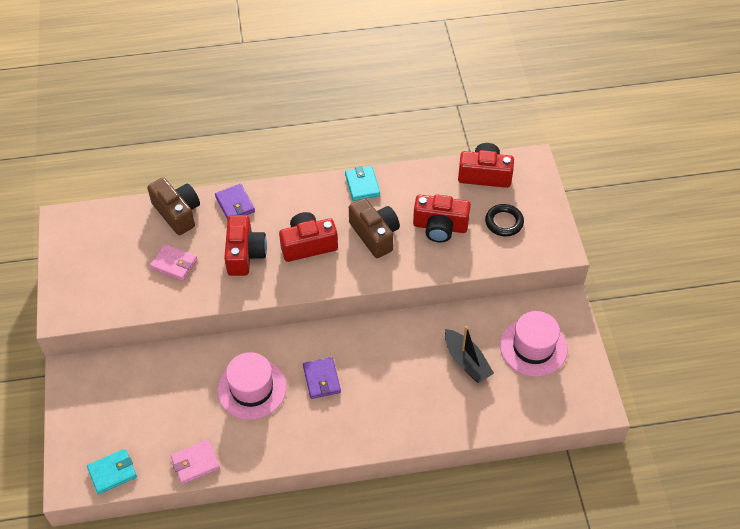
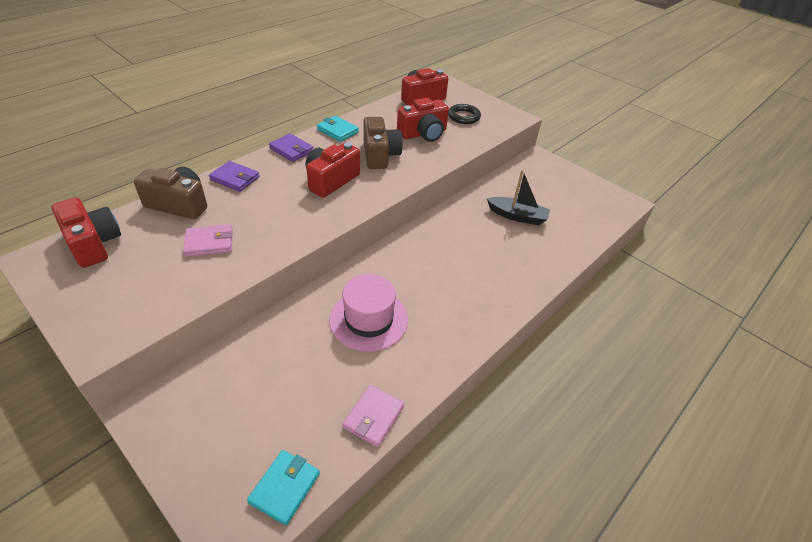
camera: 40 degrees left, 10 degrees down
(245, 254) = (278, 208): red camera -> red camera (93, 243)
(321, 379) = (424, 281): purple wallet -> purple wallet (291, 150)
(375, 235) = (380, 155): brown camera -> brown camera turned 60 degrees clockwise
(533, 347) = (548, 188): pink hat -> none

